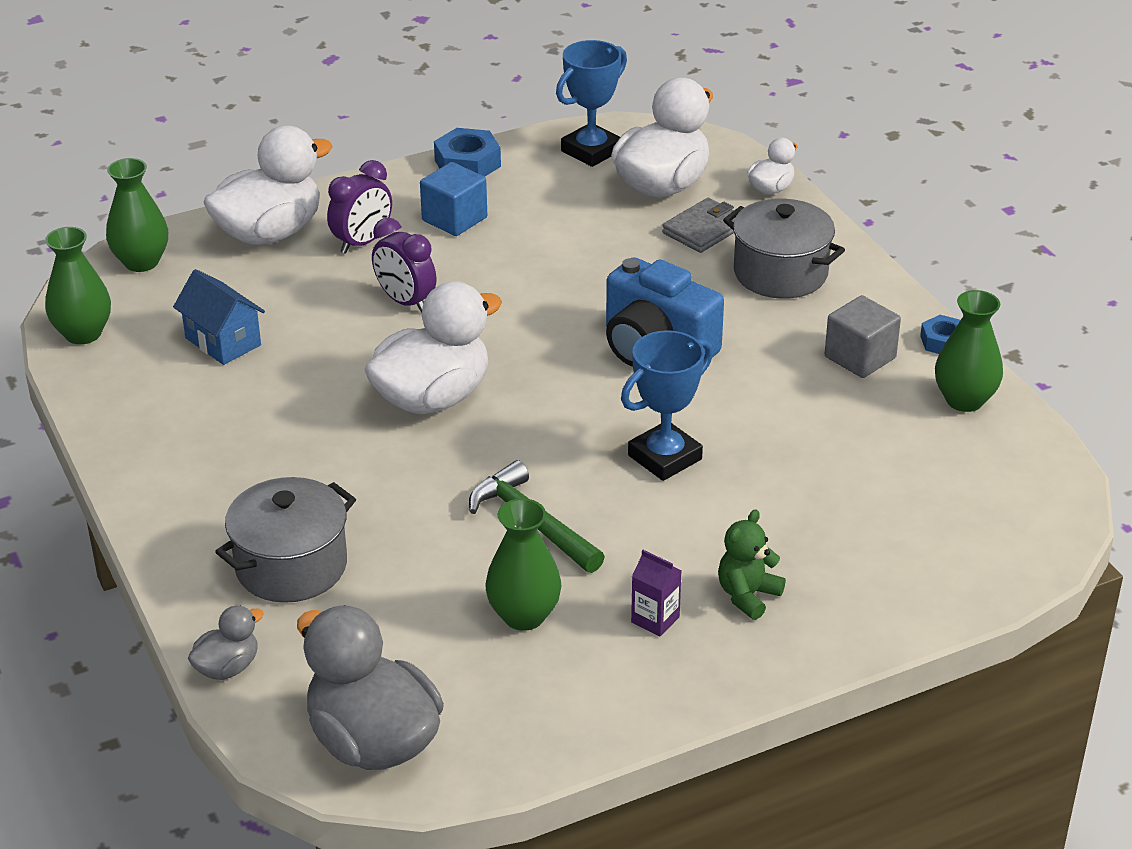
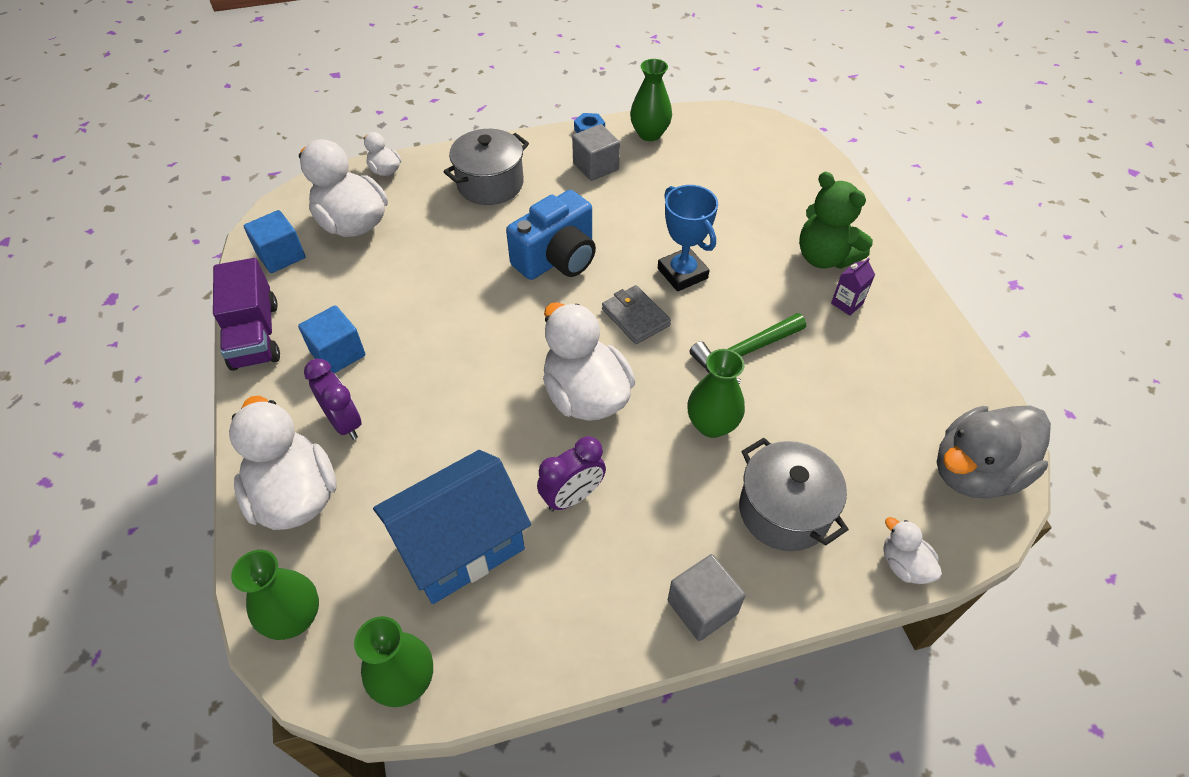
camera: 80 degrees left, 15 degrees up
(164, 510) = (702, 607): none -> grey cube
(223, 341) = (461, 546): blue house -> blue house, size x1.71
(227, 667) = (903, 565): grey duck -> white duck
(405, 302) = (447, 400): purple clock -> purple clock (572, 497)
(467, 163) = (255, 335): blue nut -> purple truck
(524, 616) = (843, 370): green vase -> green vase (712, 424)
(591, 151) = (281, 255): blue trophy -> blue cube
(704, 229) = (421, 211): grey wallet -> grey wallet (635, 317)
(747, 595) = (824, 257): green teddy bear -> green teddy bear, size x1.63

